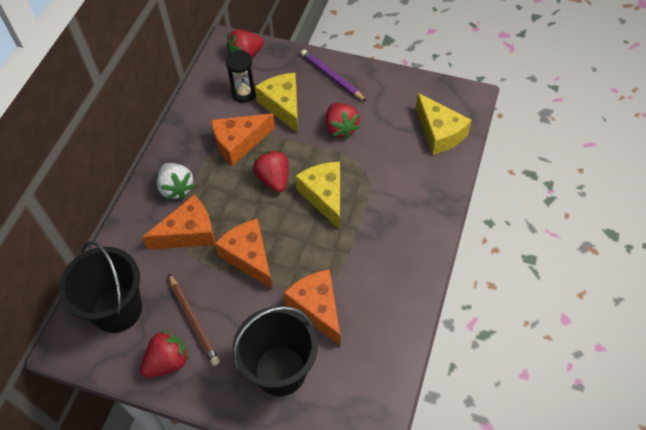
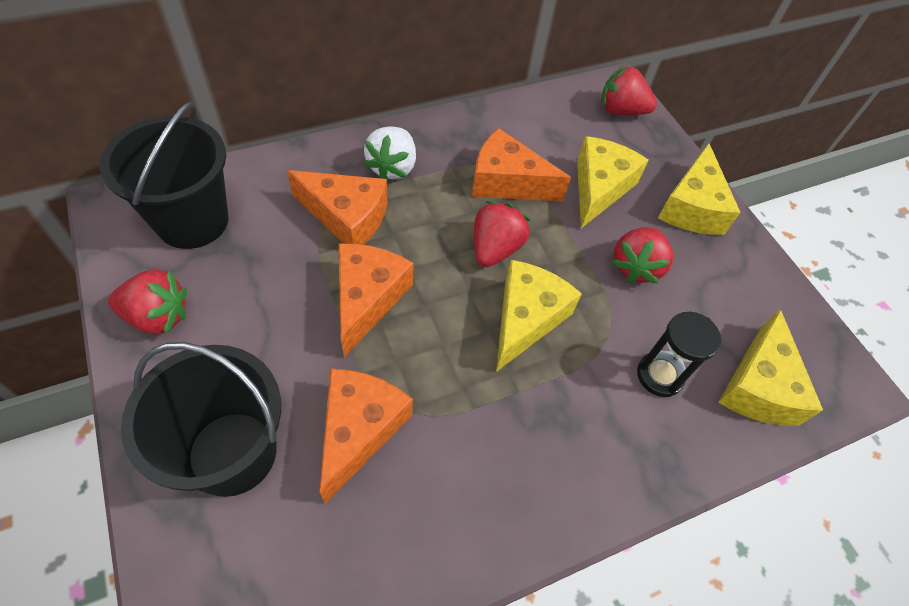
camera: 40 degrees right, 0 degrees up
(194, 321) = (233, 304): brown pencil -> none
(244, 93) = (574, 142): black hourglass -> black hourglass (659, 375)
(332, 77) = (692, 207): purple pencil -> yellow cheese

